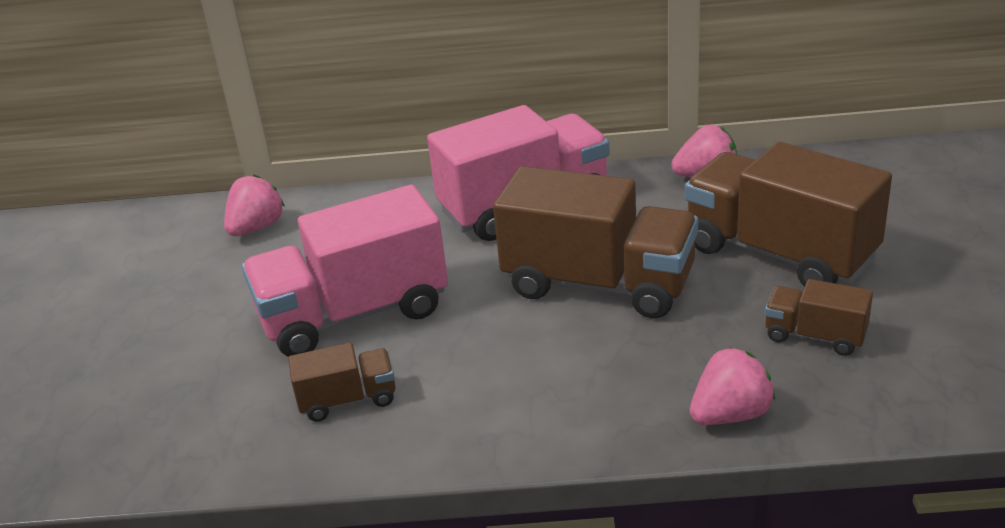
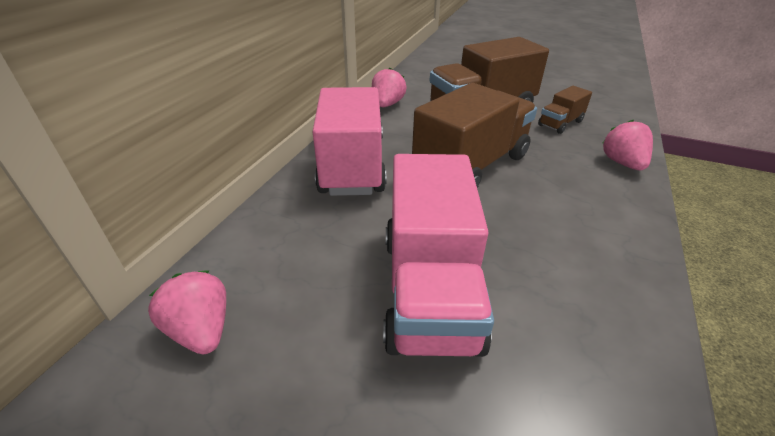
camera: 70 degrees left, 5 degrees up
(348, 400) = (562, 326): brown truck -> none

